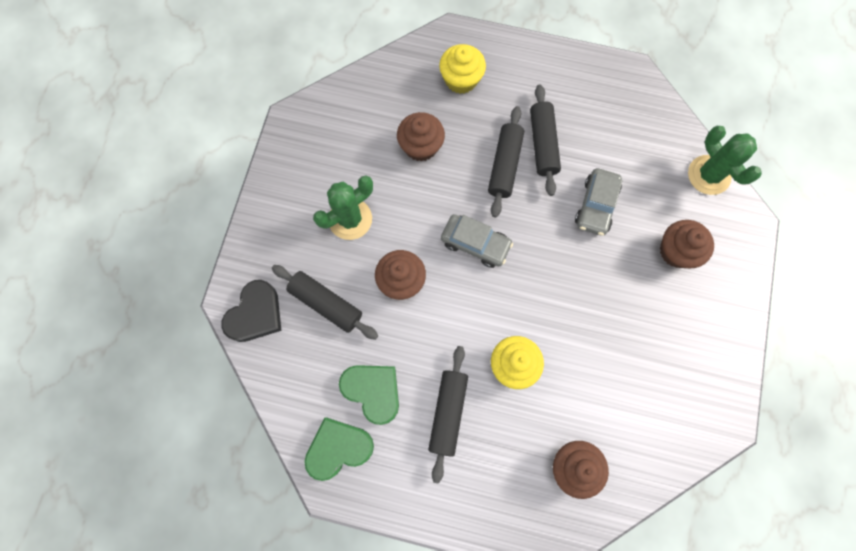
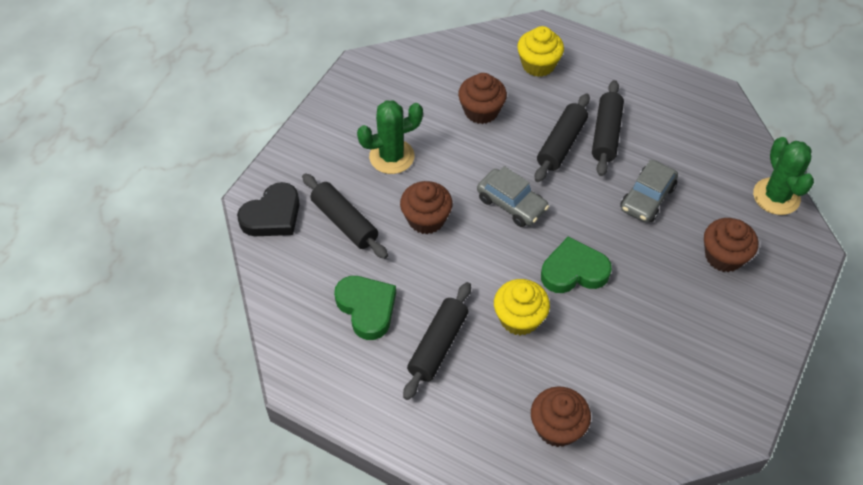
camera: 15 degrees right, 20 degrees down
(338, 448) = (315, 350): green heart -> green heart (574, 271)

